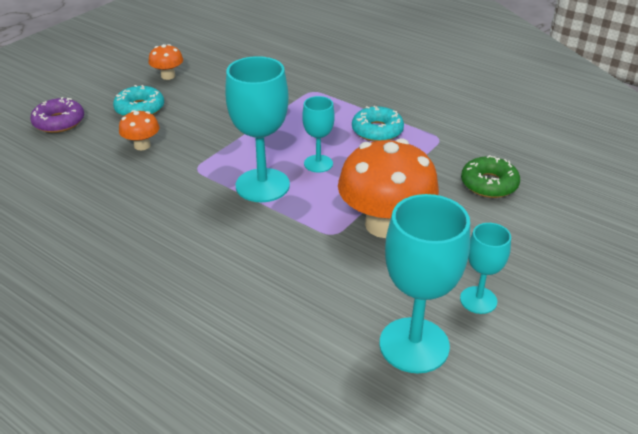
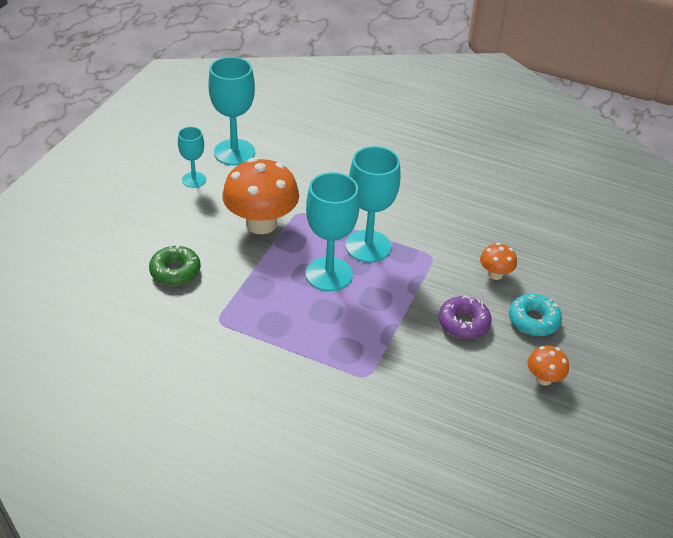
camera: 165 degrees right, 5 degrees up
(59, 122) = (594, 292): purple donut -> purple donut (463, 323)
(318, 164) = (329, 274): turquoise goblet -> turquoise goblet, size x1.78
(377, 131) = (282, 322): turquoise donut -> none

